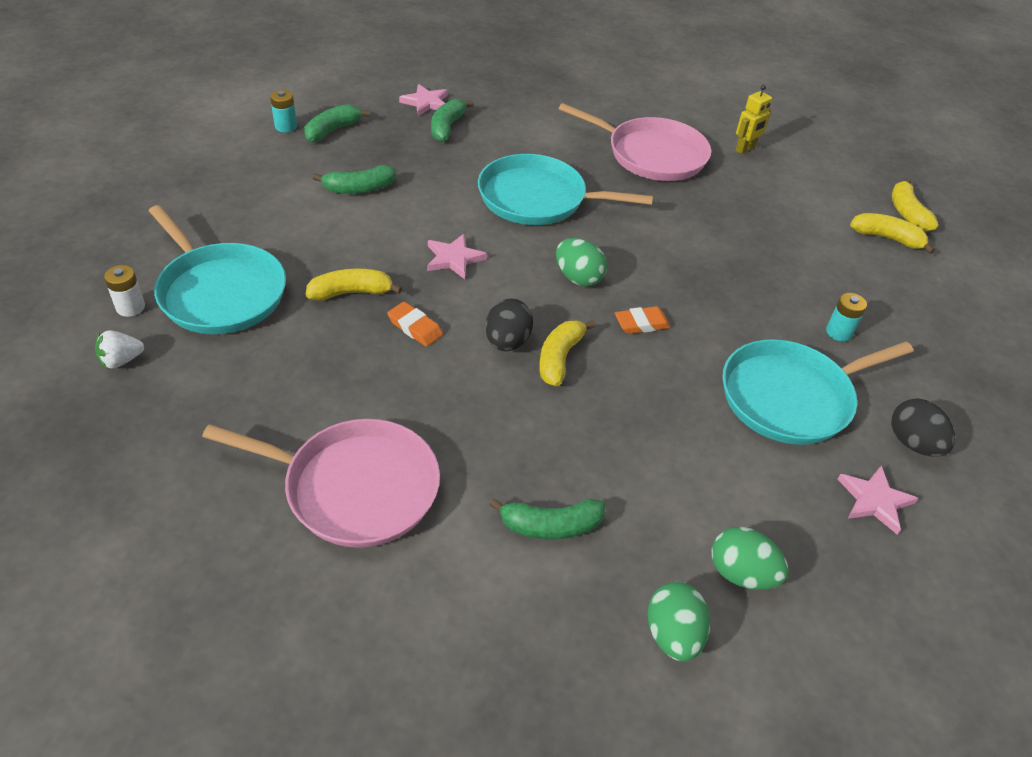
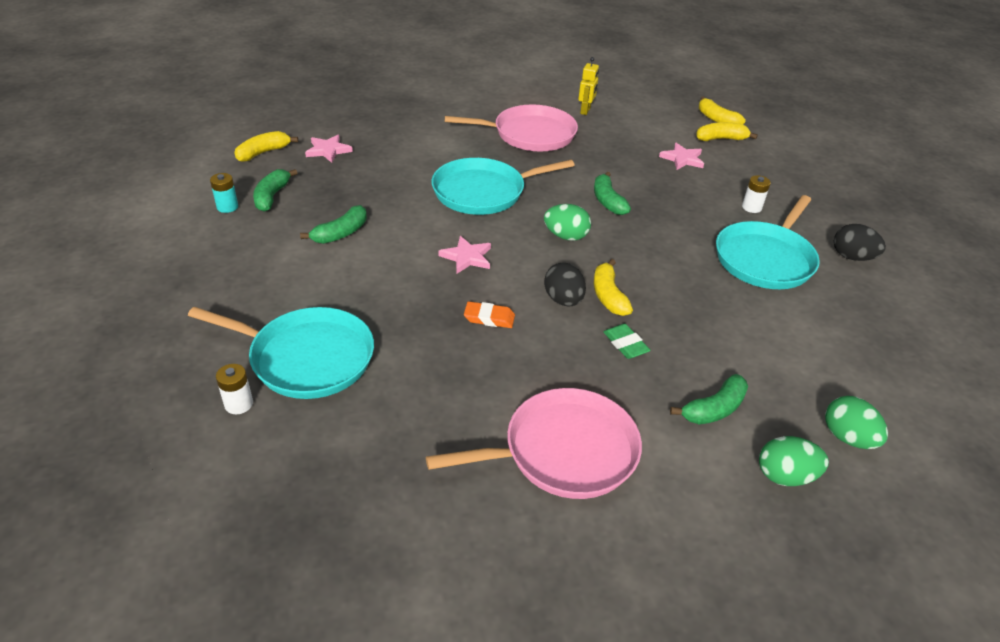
camera: 30 degrees left, 5 degrees down
(121, 361) = (276, 450): white strawberry -> none
(351, 292) = (415, 313): yellow banana -> yellow banana (263, 153)
(447, 127) = (363, 163): green banana -> green banana (607, 201)
(525, 415) = (625, 344): none -> green eraser
(641, 323) = (636, 250): orange eraser -> none
(741, 574) = (845, 380): green egg -> green egg (785, 476)
(839, 332) = (751, 207): turquoise battery -> white battery
(874, 500) = (866, 300): pink star -> pink star (682, 159)

